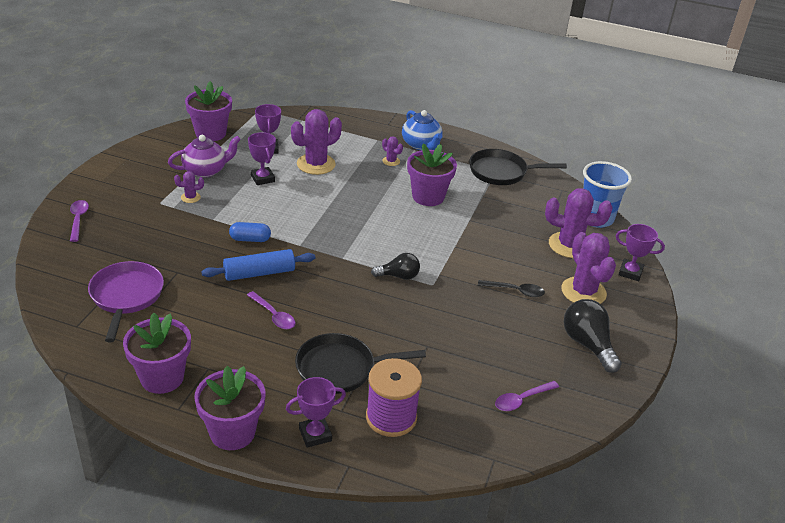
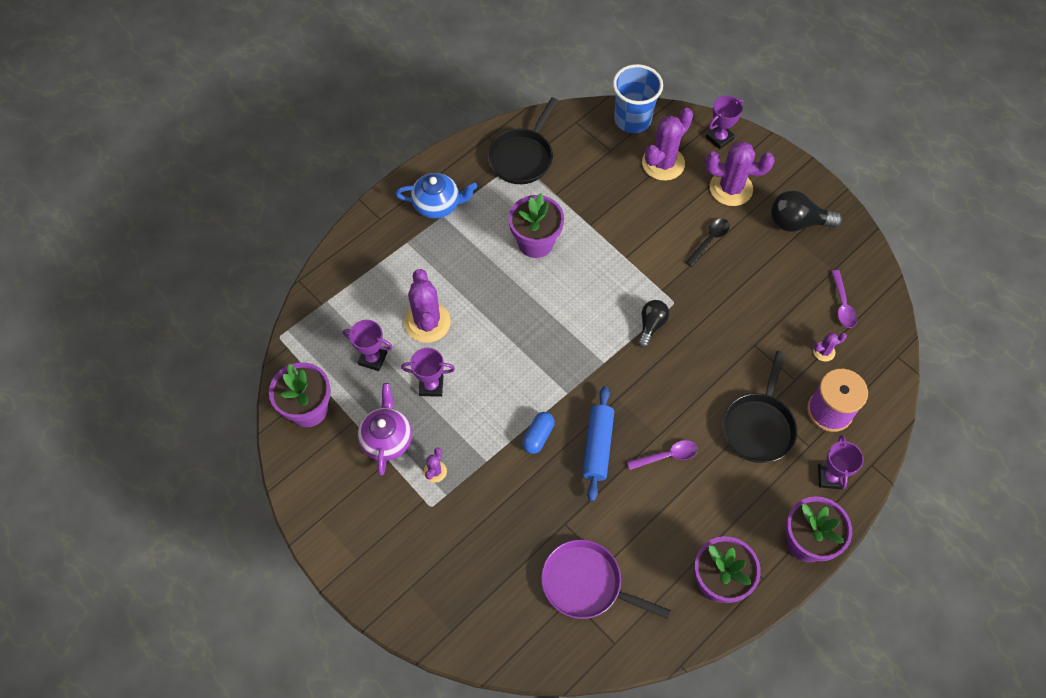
camera: 60 degrees left, 25 degrees up
(78, 220) = (427, 602): purple spoon -> none
(391, 161) = (455, 247): purple cactus -> purple cactus (824, 351)

